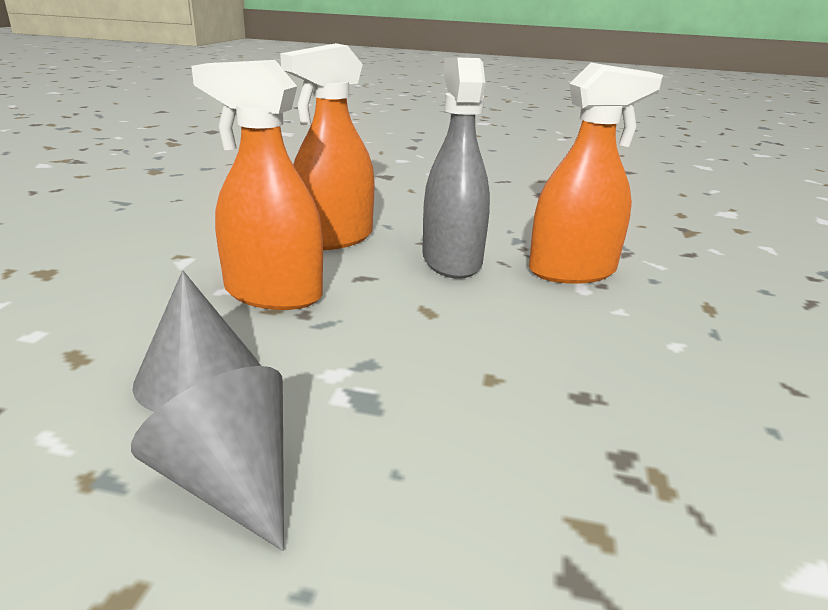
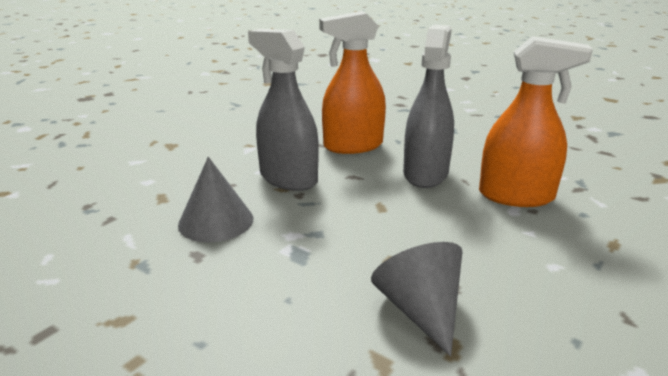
camera: 25 degrees right, 0 degrees up
(231, 483) = (198, 281): grey cone -> grey cone (420, 310)
(273, 294) = (288, 178): orange spray bottle -> grey spray bottle

